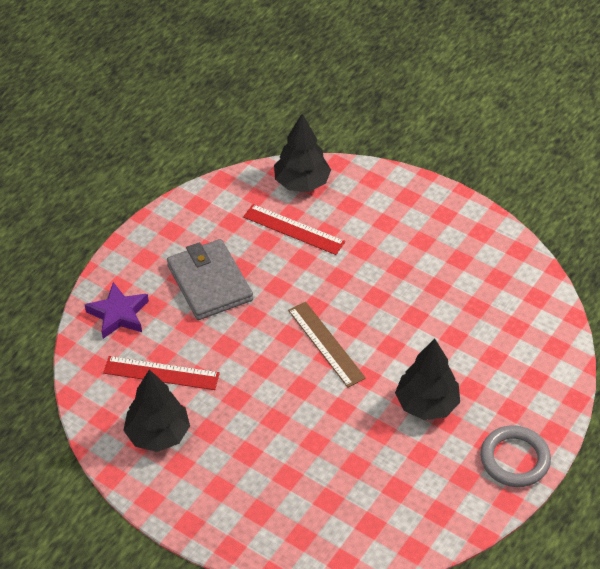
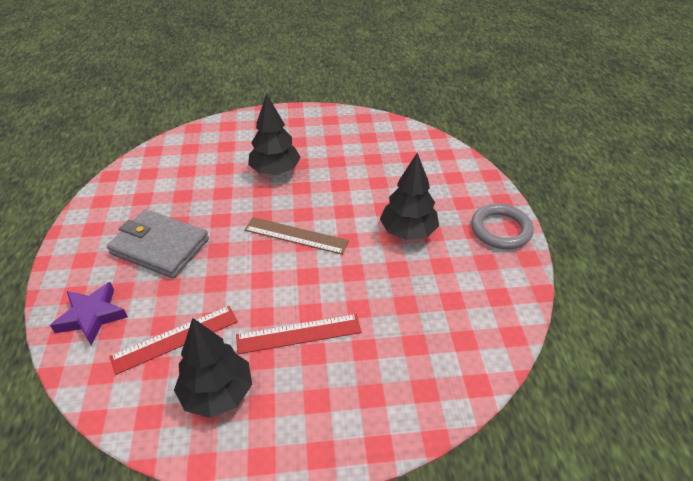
camera: 40 degrees left, 5 degrees down
(293, 229) = (198, 179): red ruler -> red ruler (298, 334)
(301, 183) = (177, 150): black tree -> black tree (275, 171)

